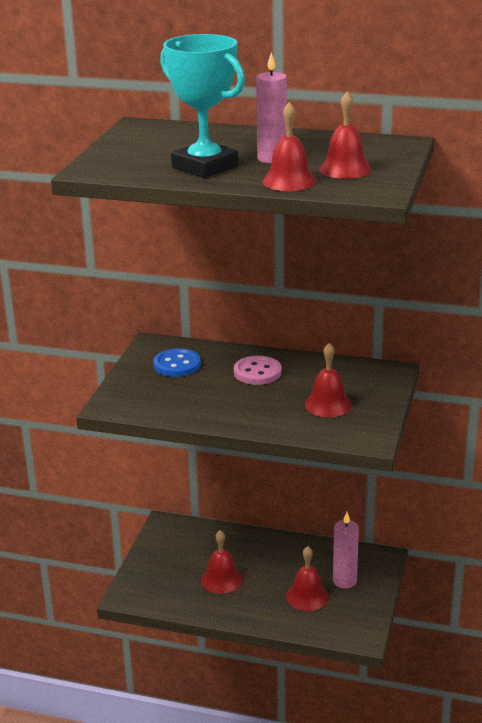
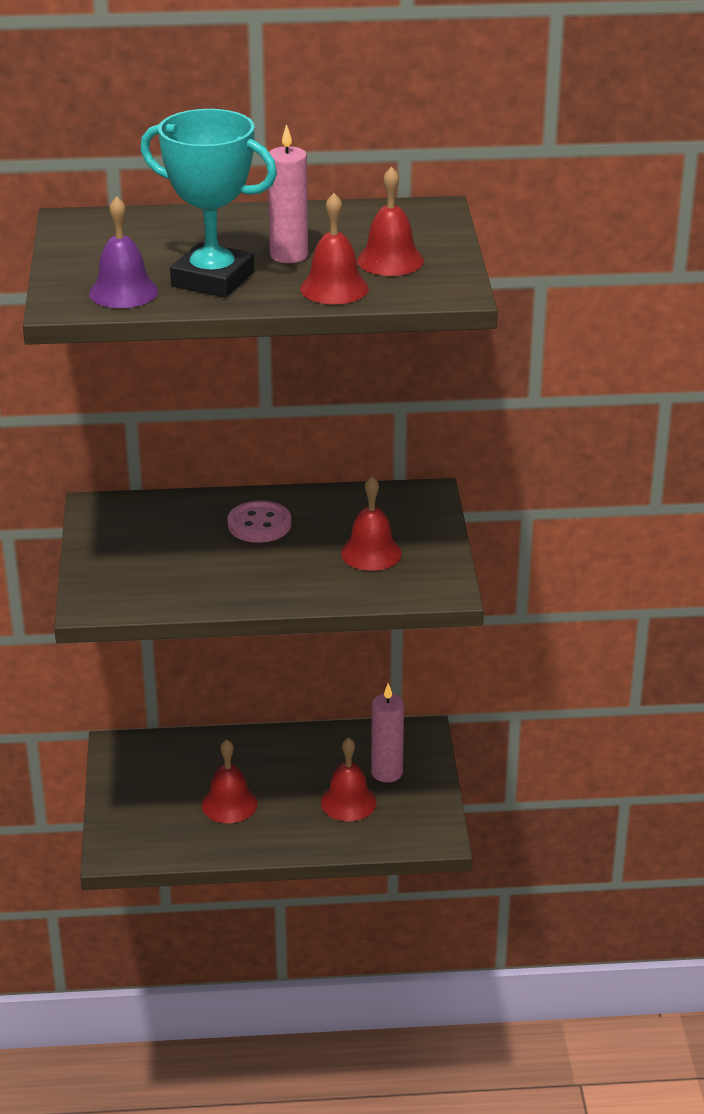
camera: 20 degrees left, 5 degrees up
(135, 167) = (123, 292): none -> purple bell
(177, 365) = (148, 532): blue button -> none

